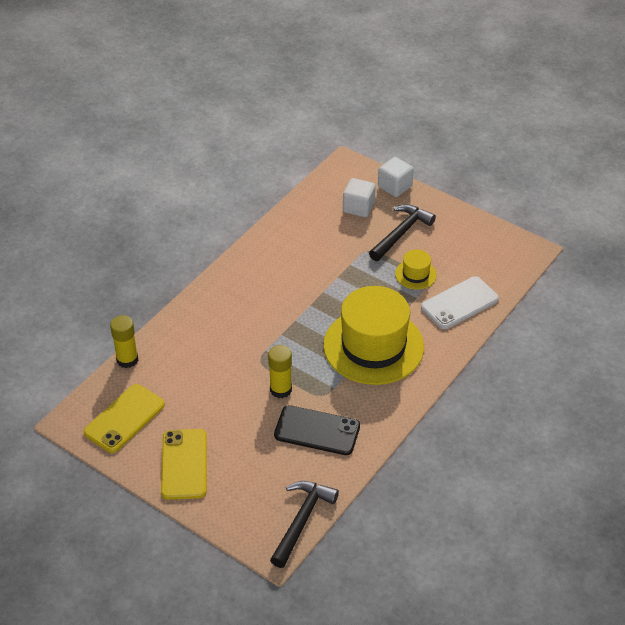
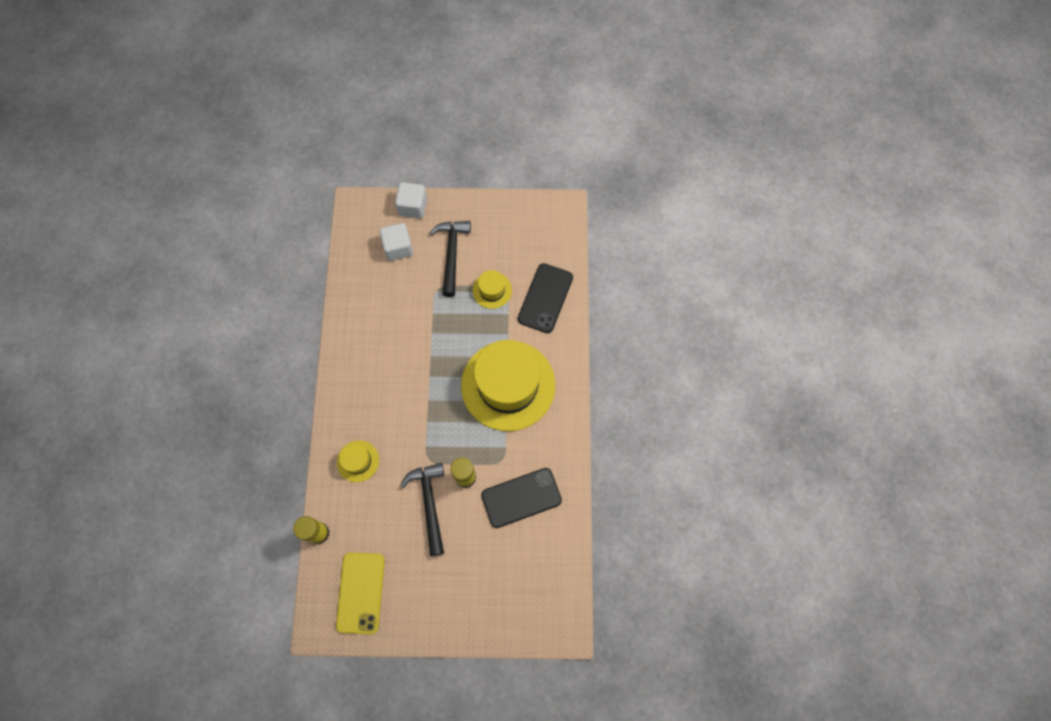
camera: 35 degrees left, 25 degrees up
(184, 464) = (441, 602): yellow phone -> none
(201, 330) = (358, 461): none -> yellow hat
(302, 520) = (568, 589): black hammer -> black hammer (429, 503)
(459, 303) = (545, 298): white phone -> black phone

